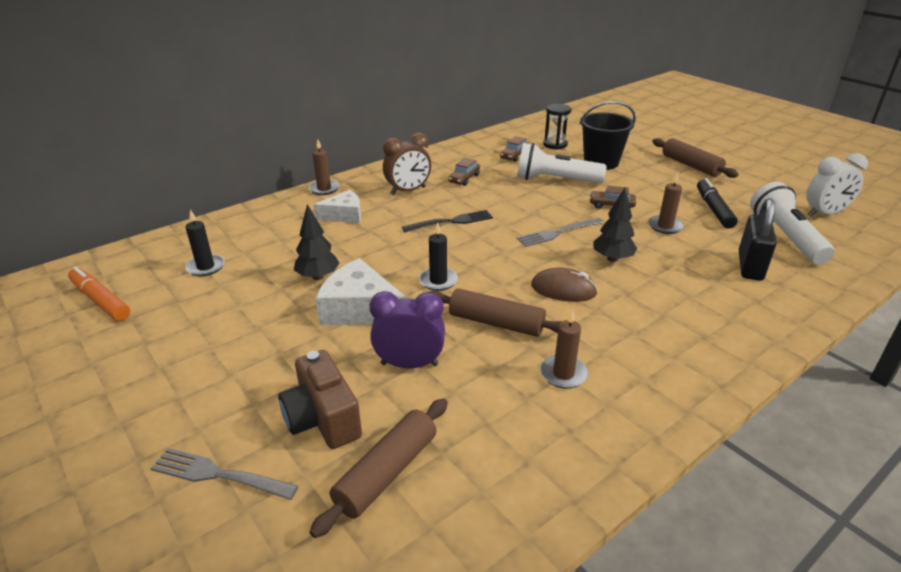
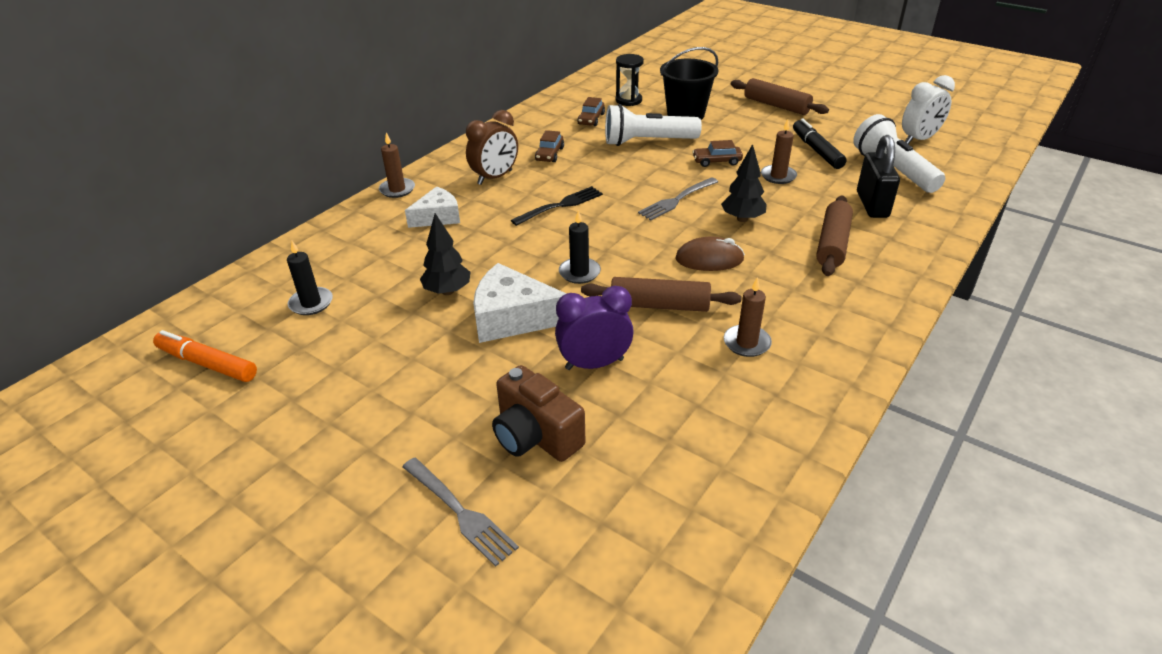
camera: 15 degrees left, 5 degrees up
(219, 475) = (460, 512): grey fork -> grey fork turned 135 degrees counterclockwise
(386, 473) = (626, 471): brown rolling pin -> brown rolling pin (832, 244)

